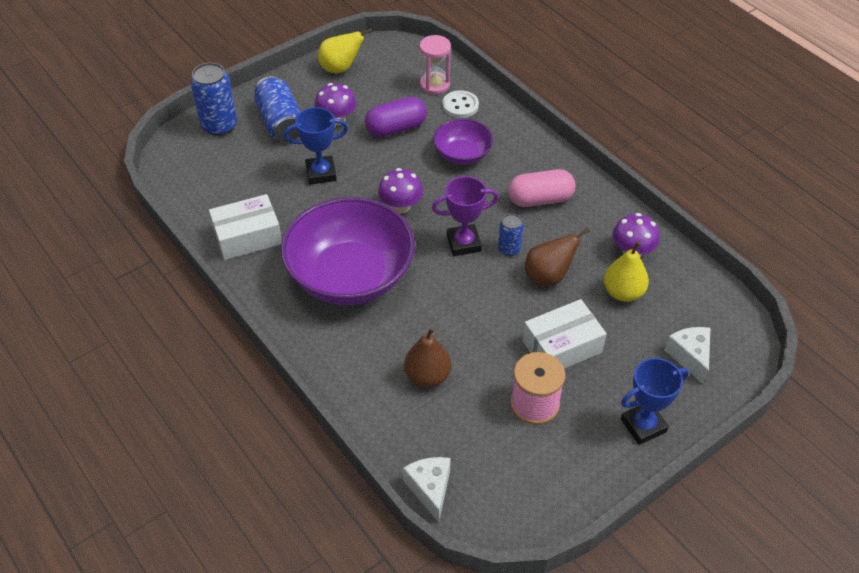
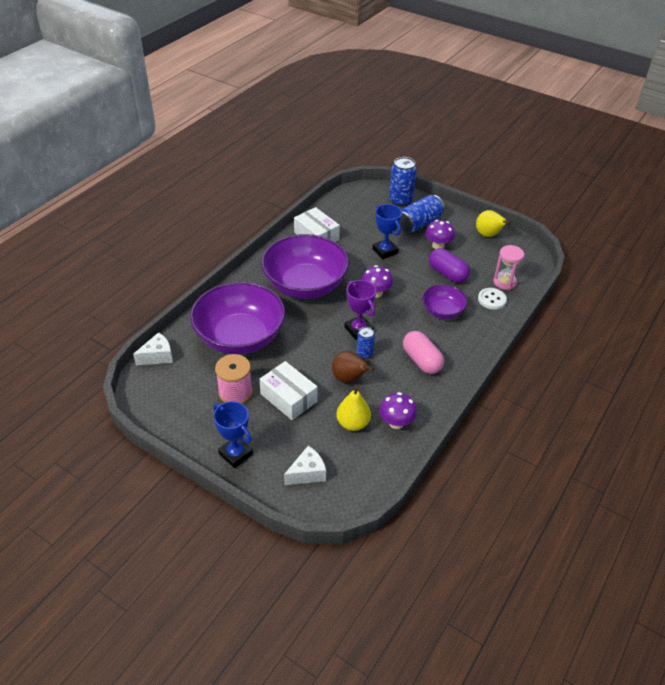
camera: 70 degrees right, 5 degrees down
(427, 376) = (240, 337): brown pear -> purple bowl

